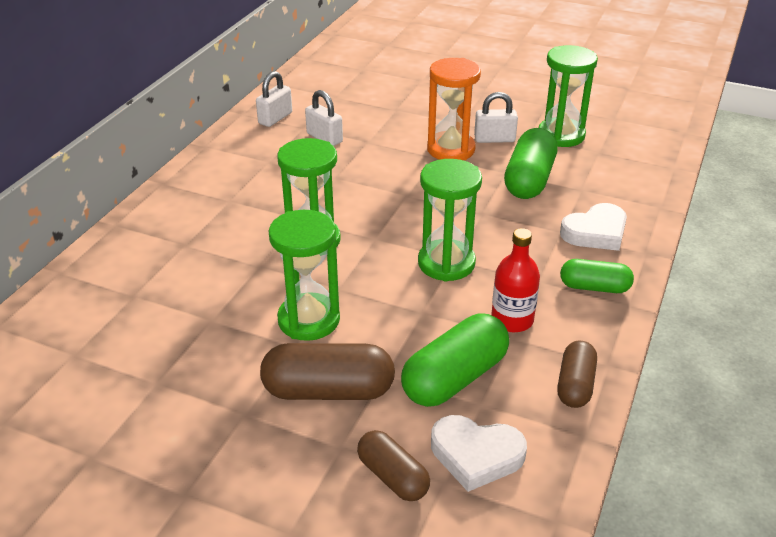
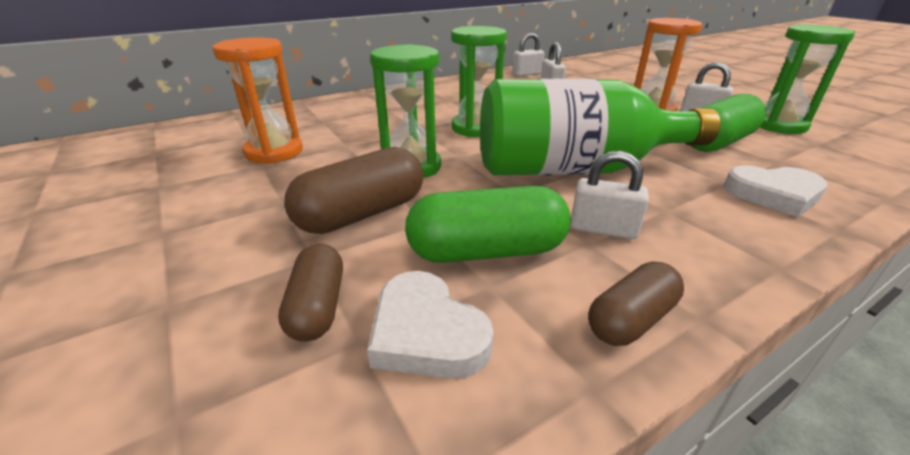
camera: 35 degrees right, 5 degrees down
(146, 362) = (274, 152): none -> orange hourglass
(328, 390) = (362, 214): brown capsule -> brown capsule turned 75 degrees counterclockwise
(446, 263) = (574, 169): green hourglass -> green bottle
(512, 320) = (603, 229): red bottle -> white padlock
(594, 287) = (737, 236): green capsule -> none

